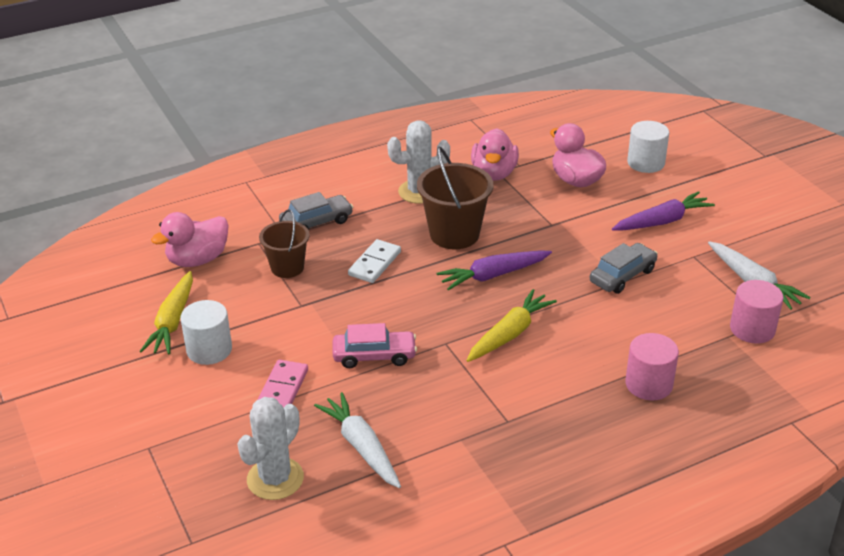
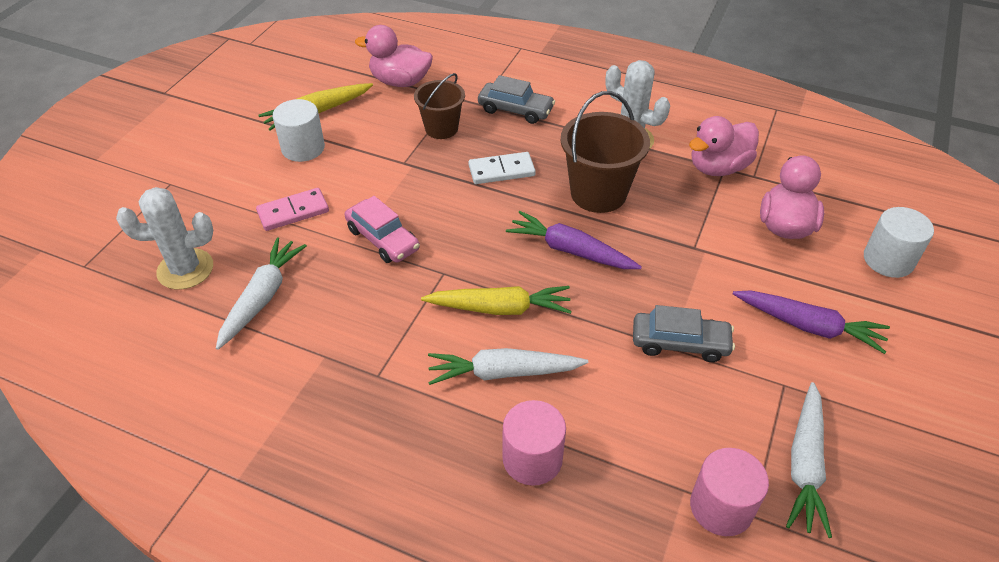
camera: 50 degrees right, 10 degrees up
(567, 361) = (503, 373): none -> white carrot

